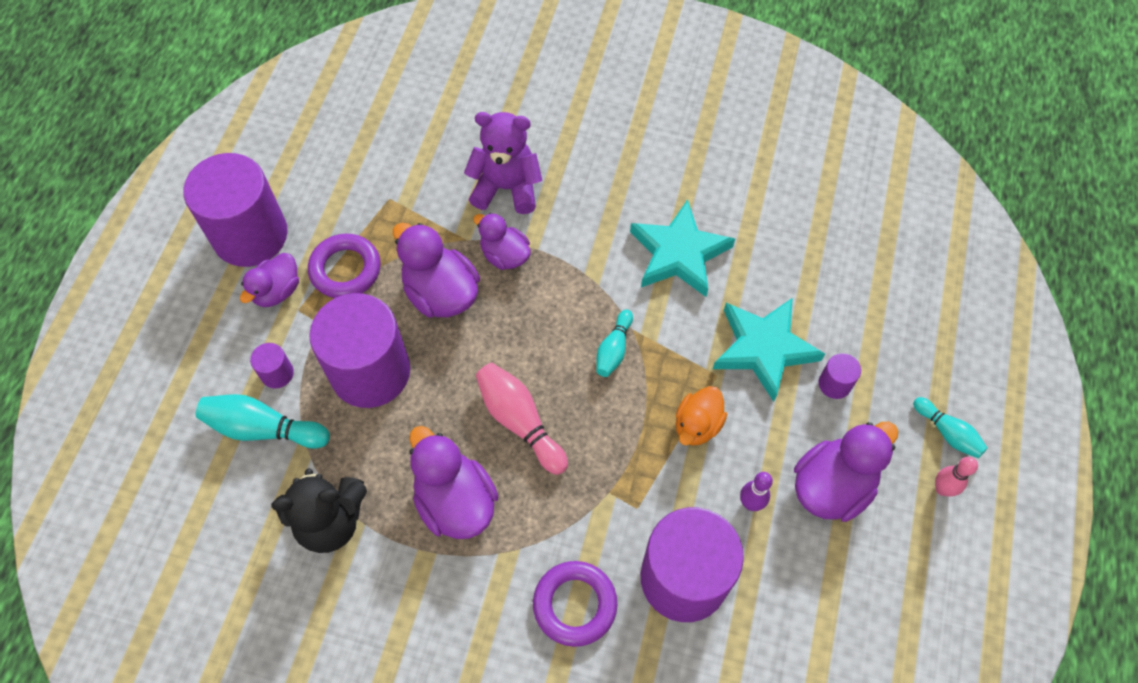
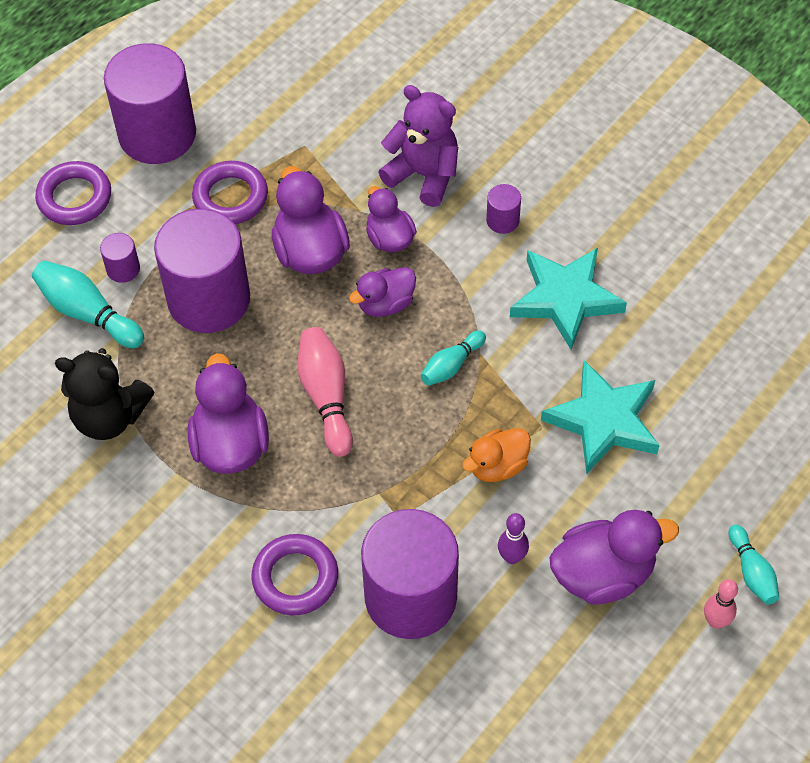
camera: 25 degrees right, 5 degrees down
(199, 323) = (74, 198): none -> purple ring
(277, 291) = (158, 194): purple duck -> purple duck (385, 304)
(834, 384) = (659, 481): purple cylinder -> purple cylinder (502, 220)

